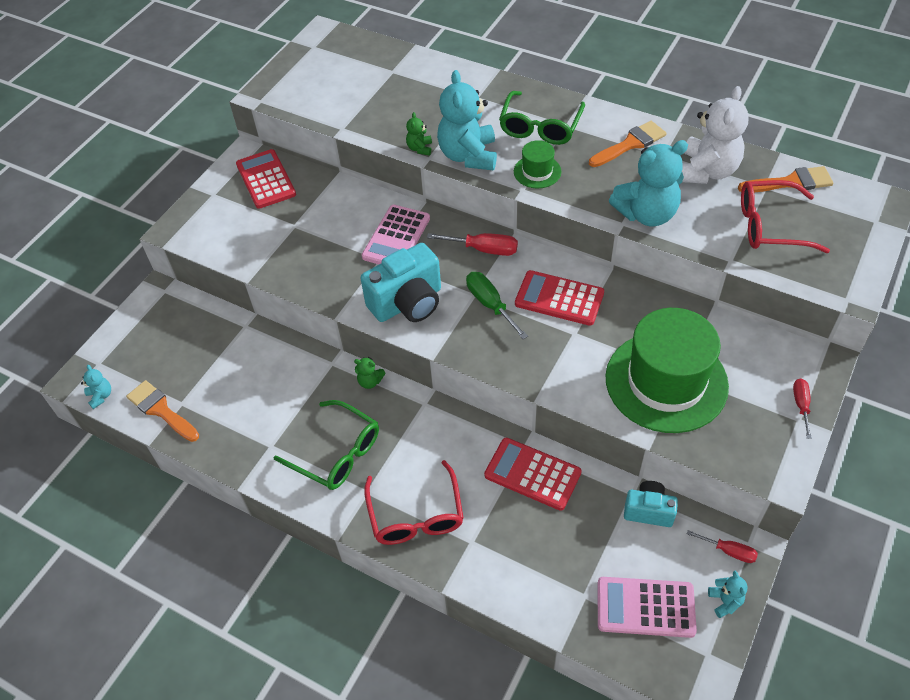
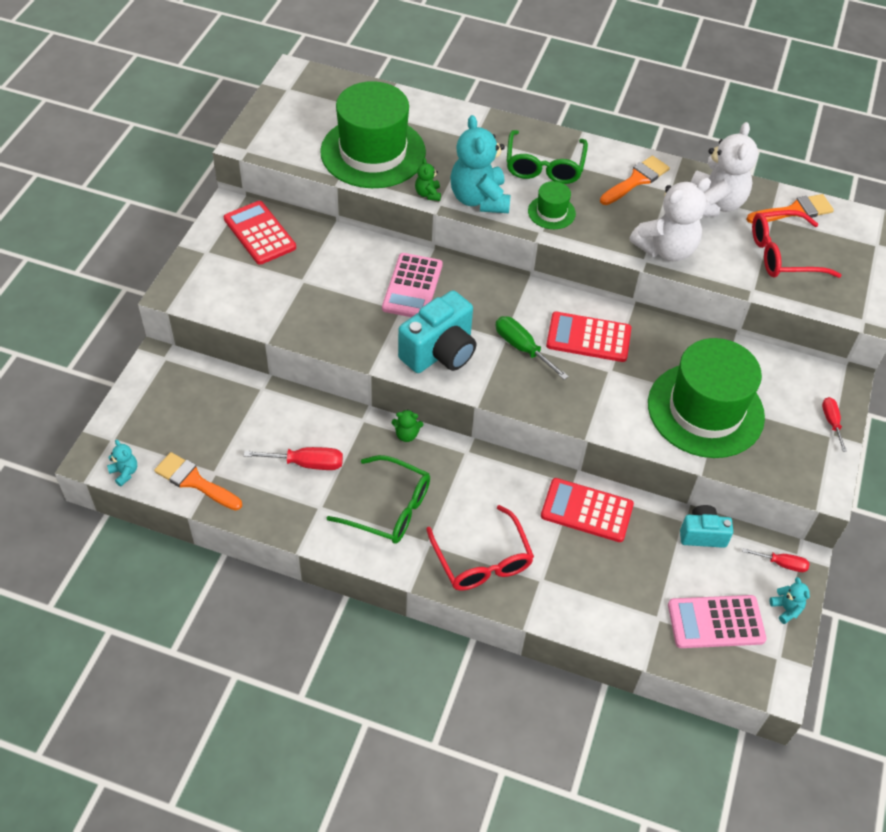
camera: 15 degrees left, 0 degrees up
(377, 107) = (373, 152): none -> green hat
(484, 249) = (504, 293): red screwdriver -> red screwdriver (307, 463)
(646, 214) = (666, 249): turquoise teddy bear -> white teddy bear

